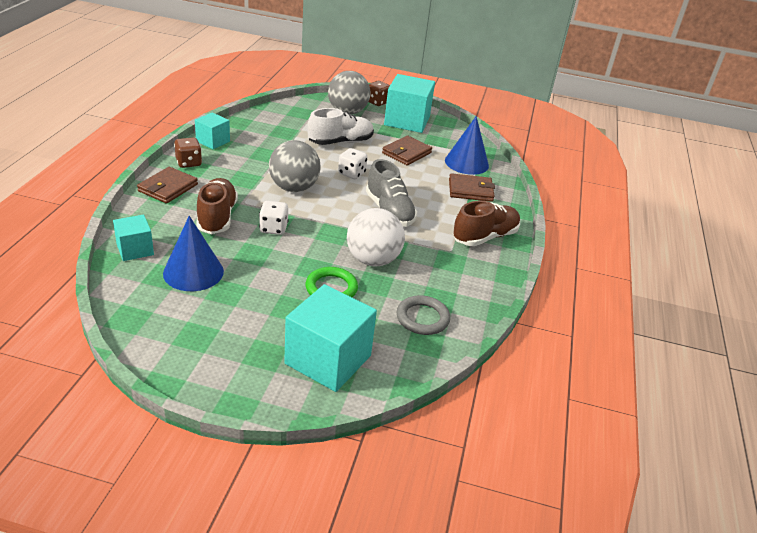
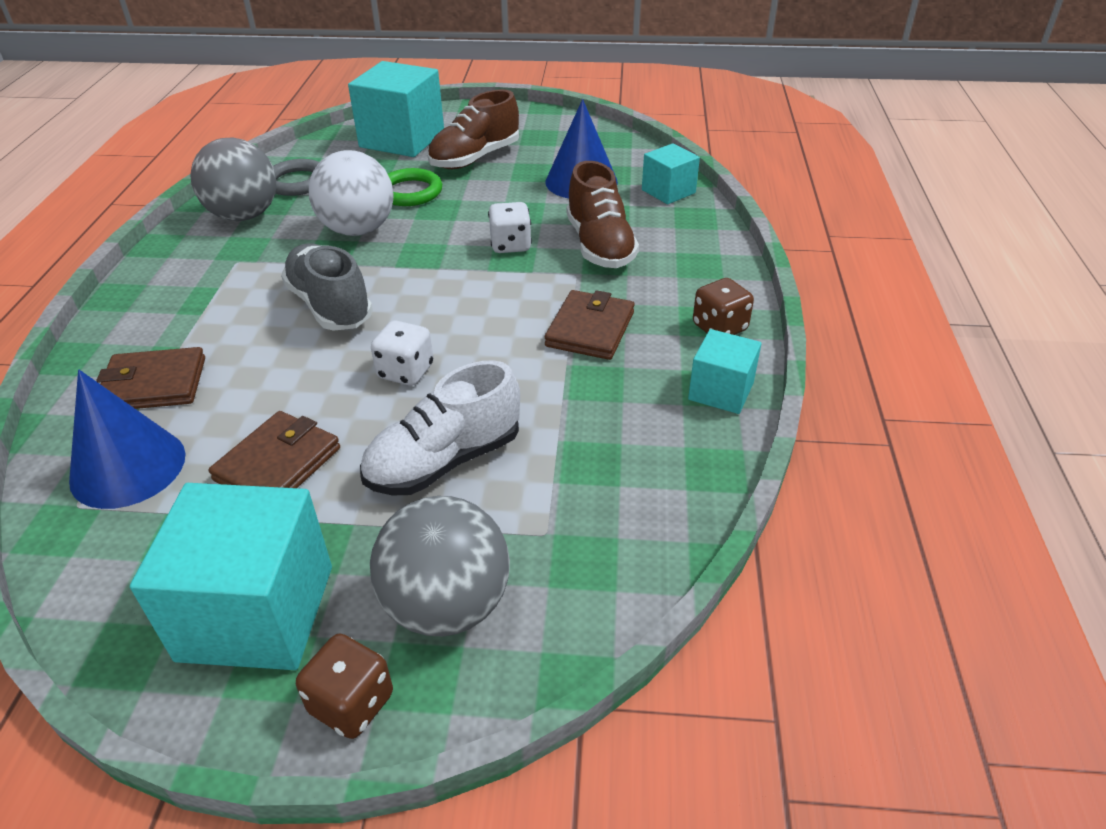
camera: 175 degrees right, 5 degrees up
(168, 188) = (708, 275): brown wallet -> brown wallet (590, 329)
(294, 188) = (507, 316): grey ball -> grey ball (244, 215)
(485, 237) = (169, 292): brown shoe -> brown shoe (475, 158)

